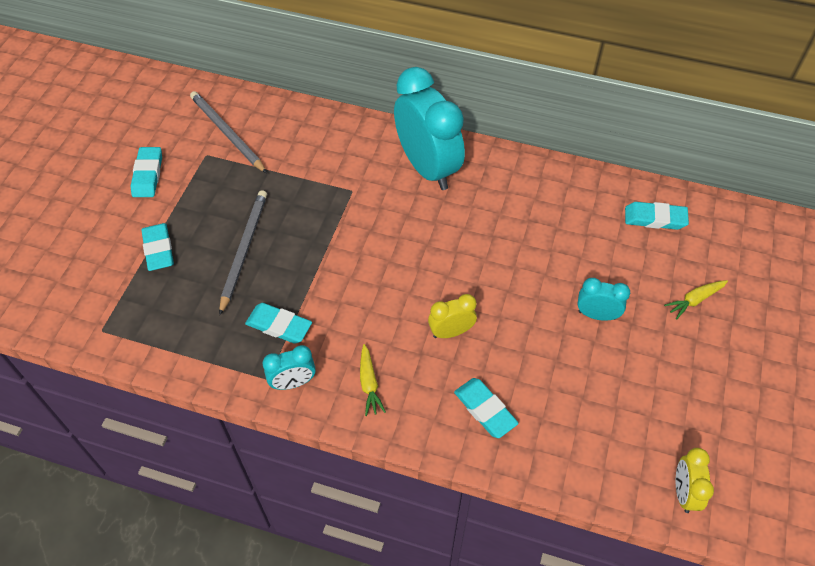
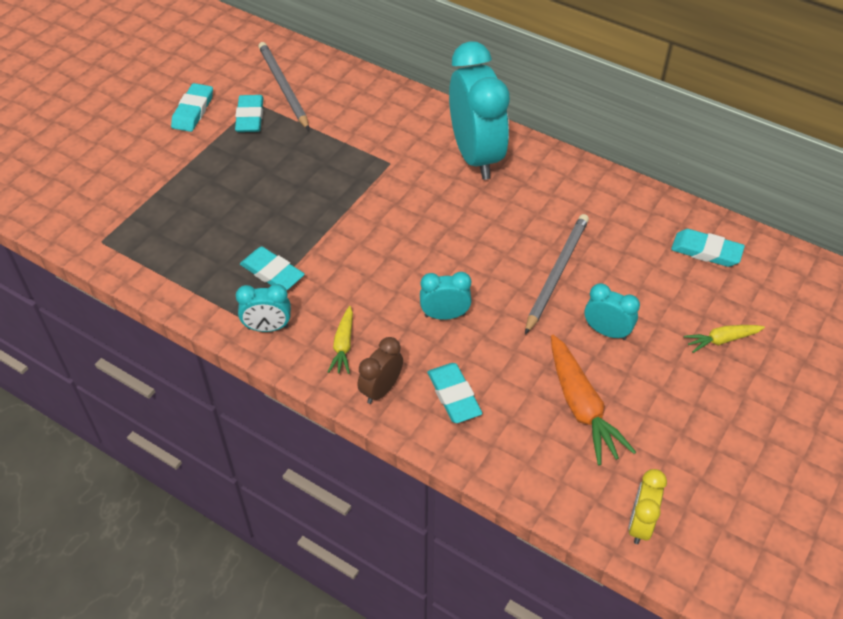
camera: 15 degrees right, 5 degrees down
(158, 249) = (180, 180): turquoise eraser -> turquoise eraser (250, 117)
(244, 250) = (262, 197): grey pencil -> grey pencil (557, 273)
(418, 420) = (381, 389): none -> brown clock
(451, 332) = (445, 315): yellow clock -> turquoise clock
(599, 393) = (581, 407): none -> orange carrot

